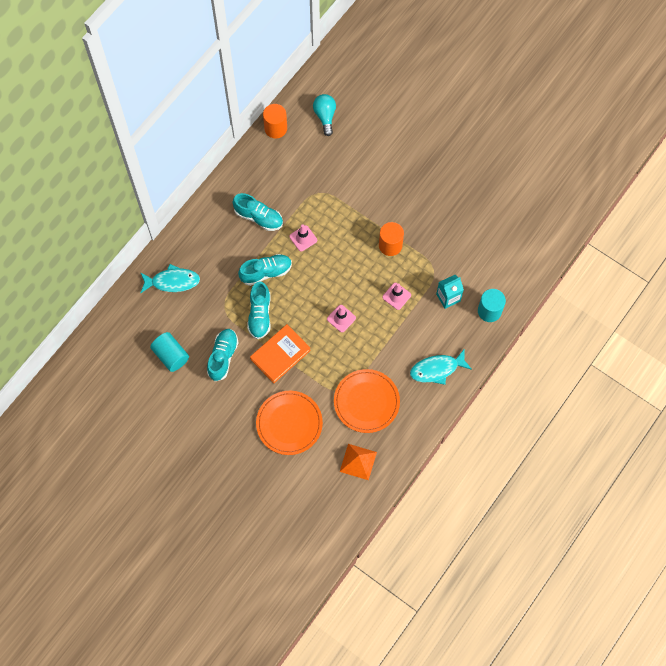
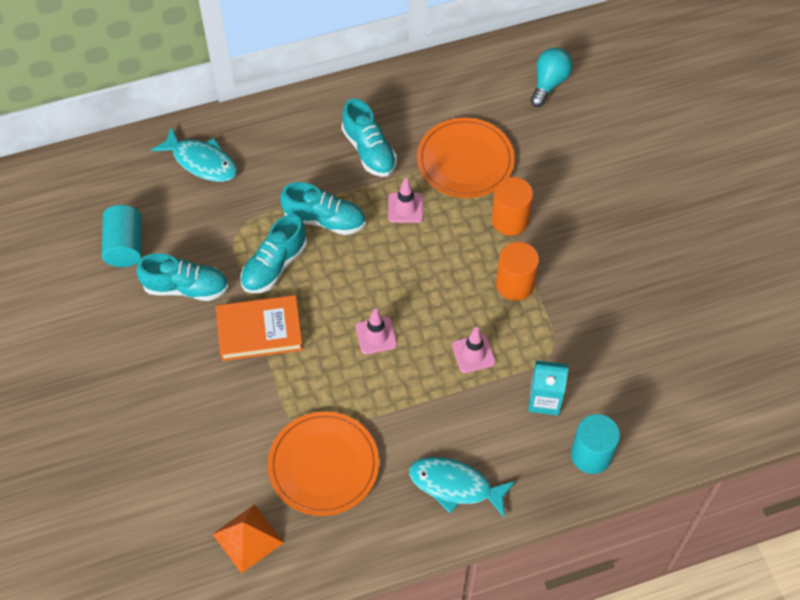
camera: 35 degrees right, 10 degrees down
(223, 357) = (186, 287): turquoise shoe -> turquoise shoe turned 45 degrees clockwise
(275, 128) = (474, 62): orange cylinder -> orange cylinder (510, 220)
(289, 423) = (199, 425): orange plate -> orange plate (465, 160)

